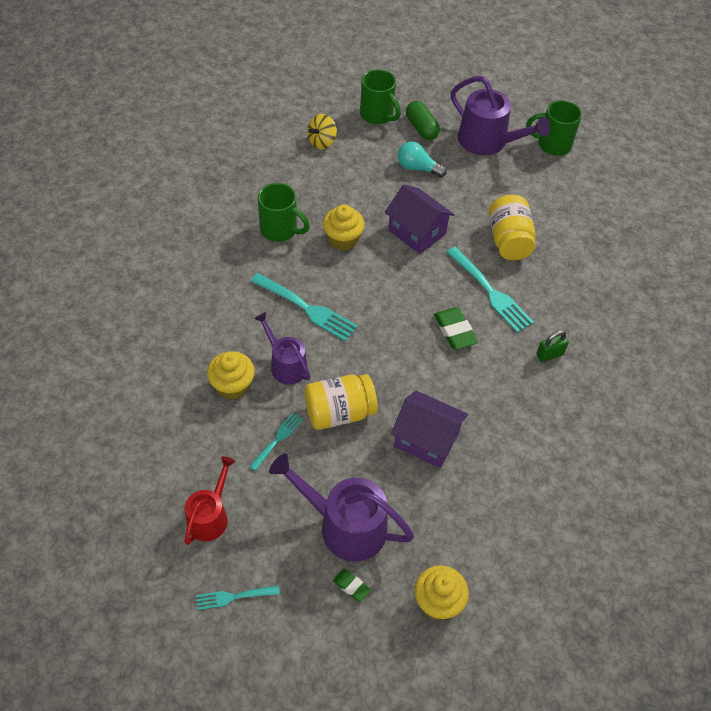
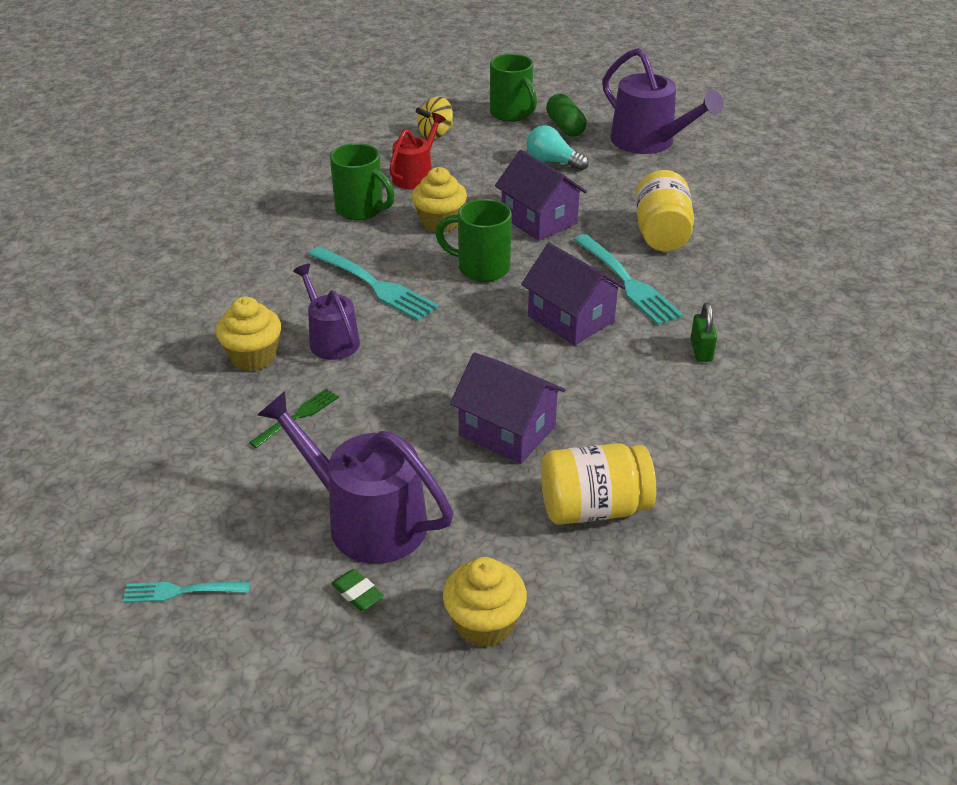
camera: 10 degrees right, 15 degrees down
(210, 517) = (177, 495): red watering can -> red watering can (415, 176)
(277, 440) = (297, 417): turquoise fork -> green fork
(339, 412) = (391, 393): yellow jar -> yellow jar (593, 508)
(455, 331) = (570, 319): green eraser -> purple house
(549, 354) = (701, 351): green padlock -> green padlock turned 75 degrees counterclockwise
(552, 145) = (734, 148): green mug -> green mug (481, 268)

